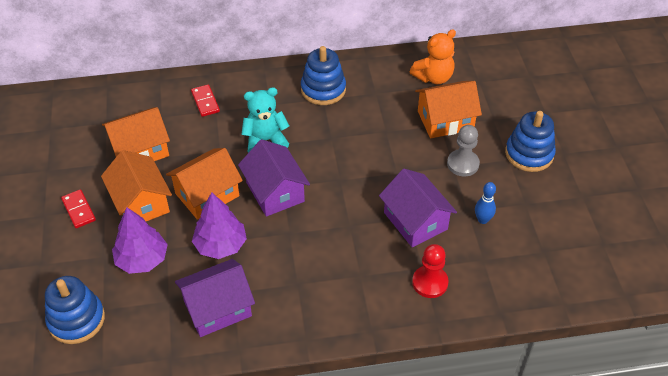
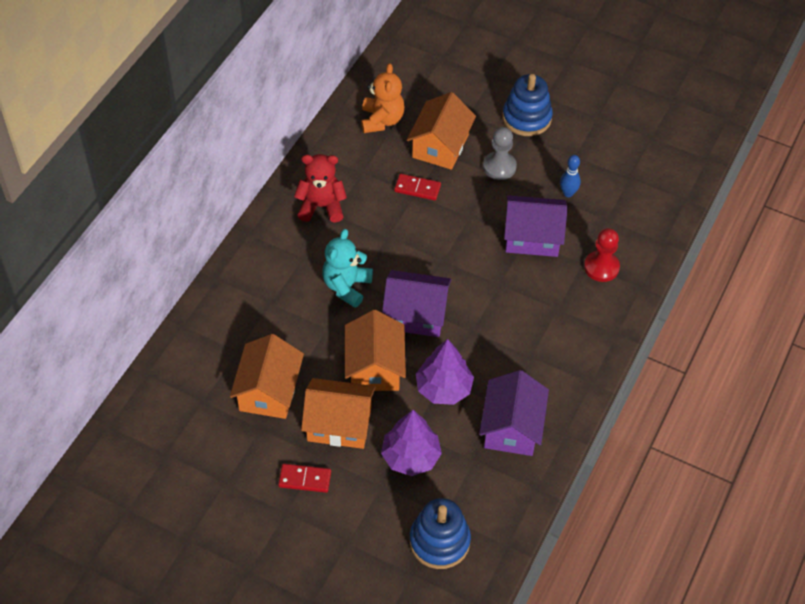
camera: 55 degrees left, 5 degrees up
(205, 102) = (251, 305): red domino -> red domino (417, 188)
(323, 89) = (321, 206): blue stacking toy -> red teddy bear

